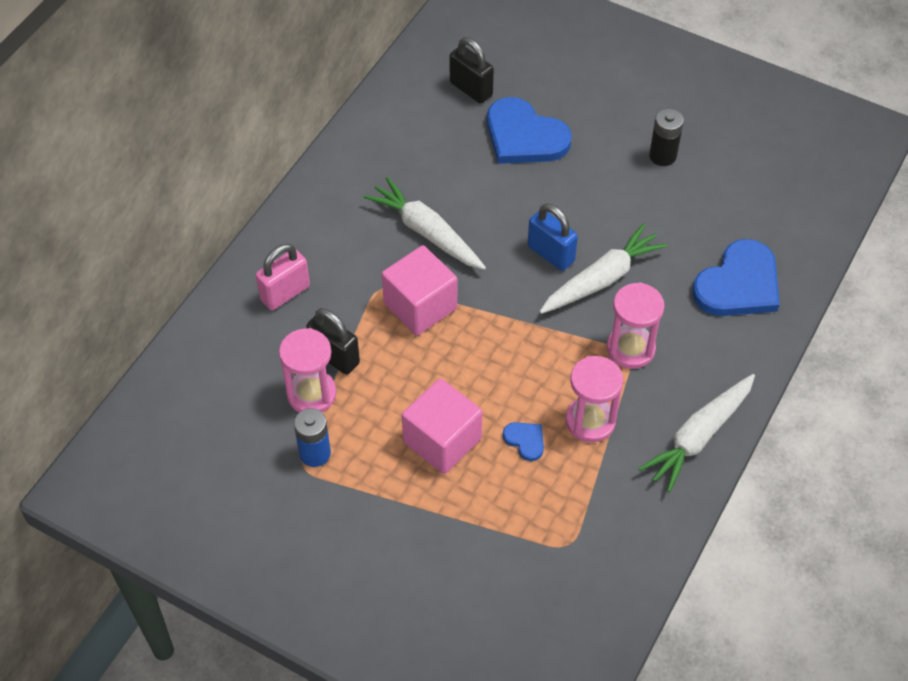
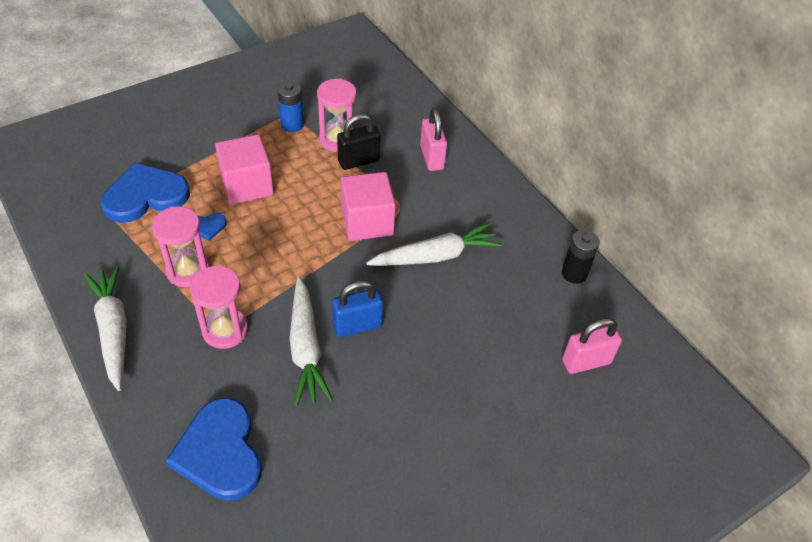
camera: 115 degrees right, 5 degrees down
(471, 89) = (586, 361): black padlock -> pink padlock
(524, 136) = (503, 374): blue heart -> blue heart (145, 196)
(662, 156) = (411, 481): black battery -> black battery (574, 273)

